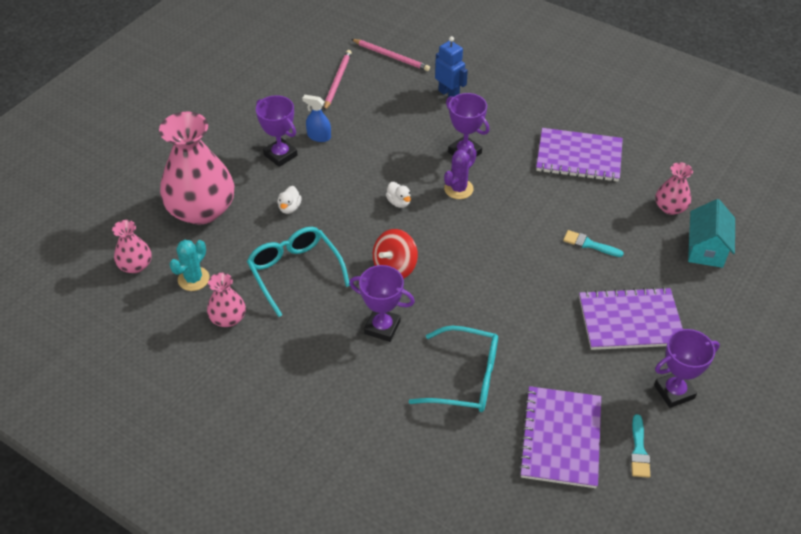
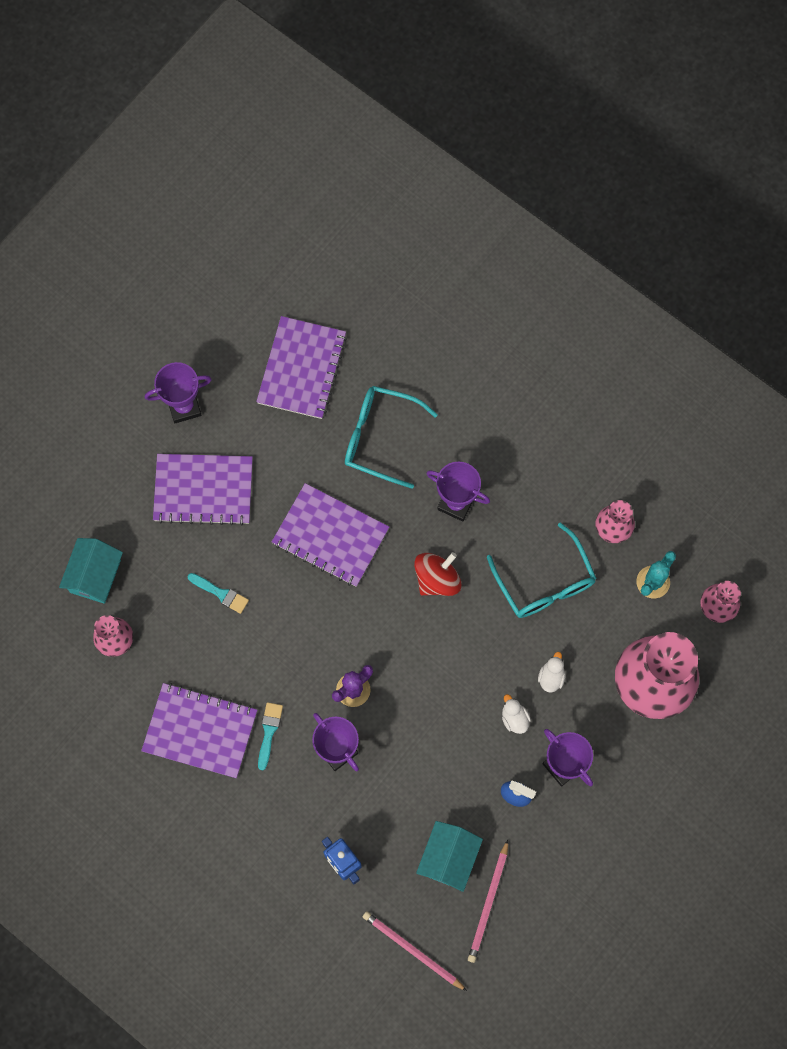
camera: 175 degrees left, 25 degrees up
(369, 101) = (448, 858): none -> turquoise house
(399, 202) = (425, 674): white duck -> white duck (514, 718)
(499, 293) = (330, 536): none -> purple notebook
(639, 450) = (234, 351): turquoise brush -> turquoise brush (269, 732)

